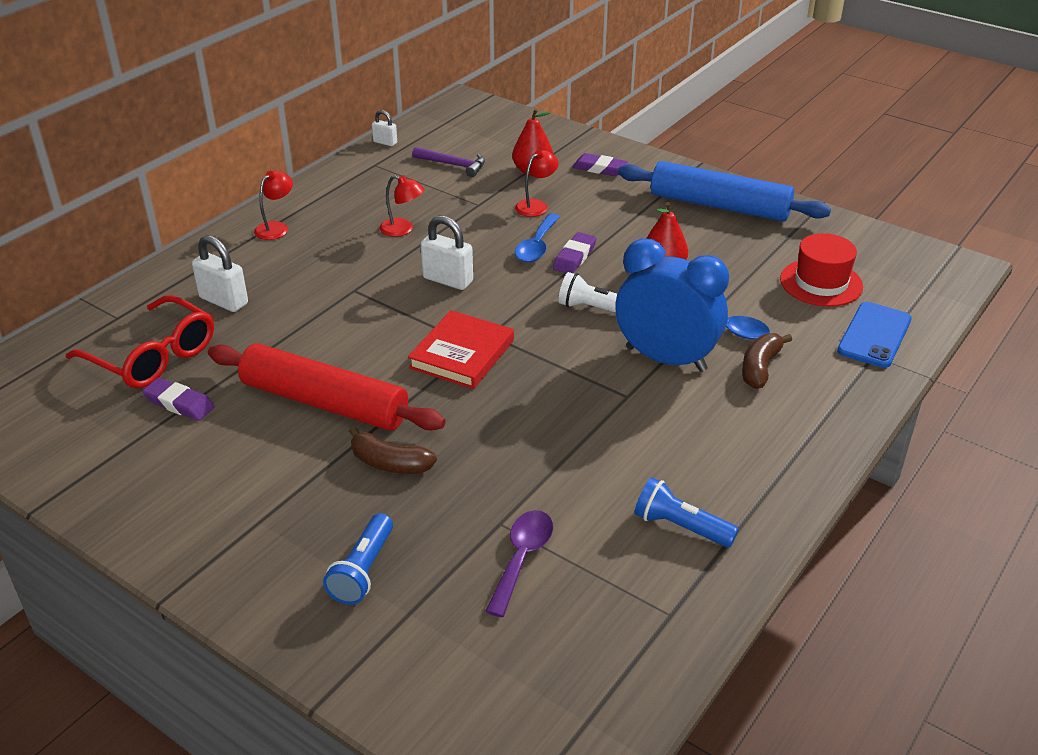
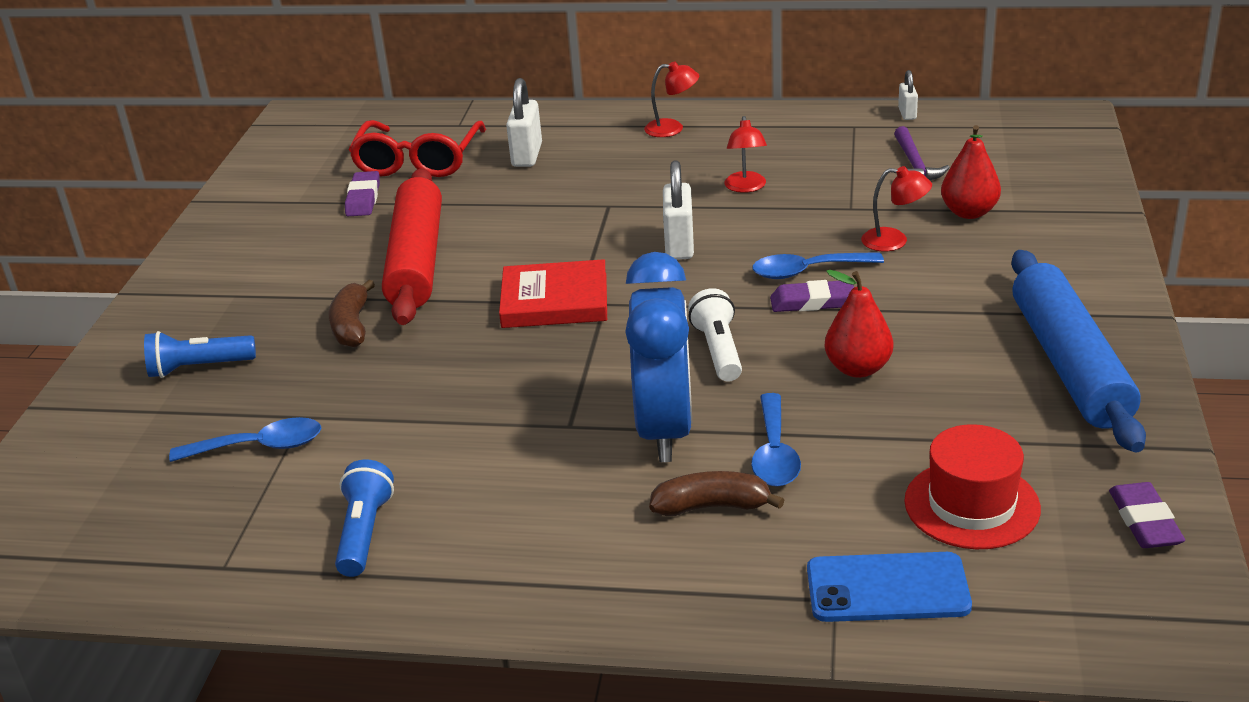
camera: 65 degrees right, 5 degrees down
(522, 558) = (259, 447): purple spoon -> blue spoon
(599, 168) = (1039, 251): purple eraser -> purple eraser (1144, 521)

